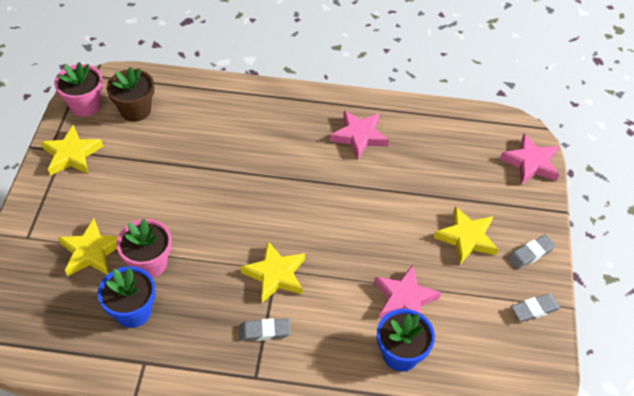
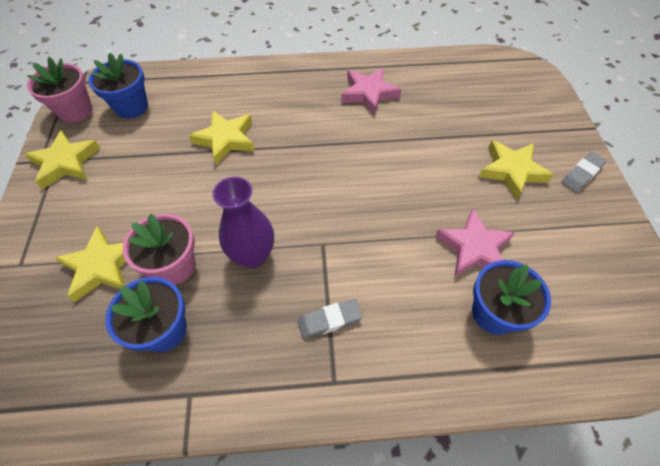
camera: 10 degrees left, 5 degrees up
(135, 110) = (131, 107): brown flower pot -> blue flower pot
(215, 267) = (253, 255): none -> purple vase
(275, 275) = (323, 250): yellow star -> yellow star (226, 139)
(531, 163) = (541, 90): pink star -> none
(534, 309) = (613, 231): grey eraser -> none

